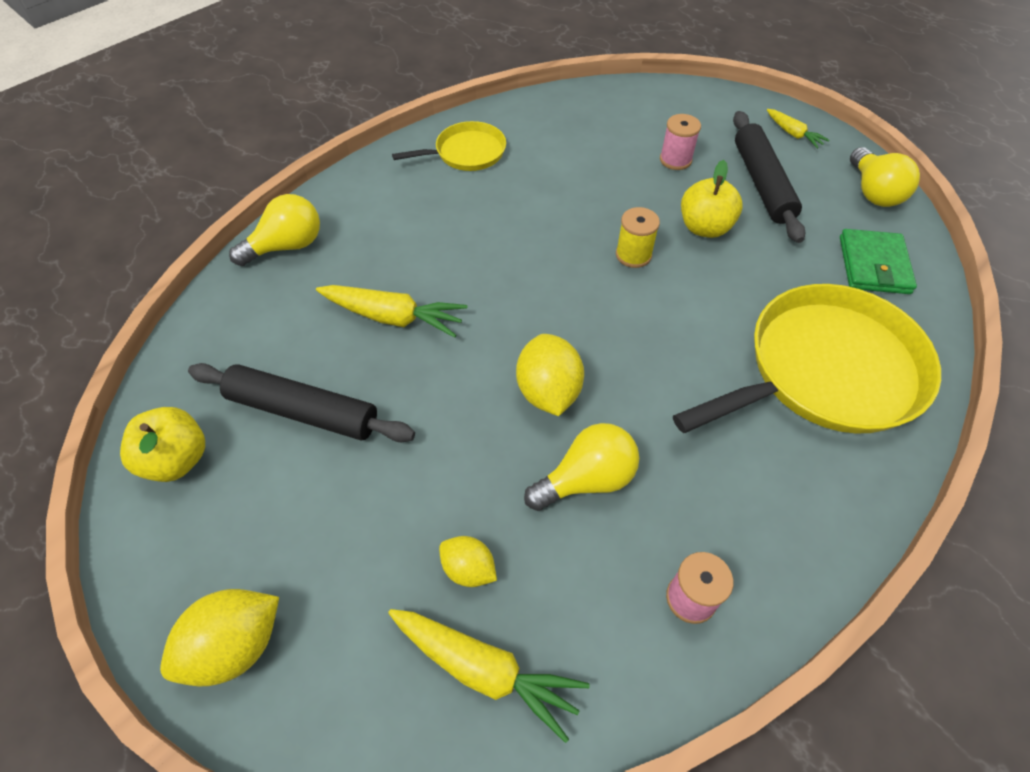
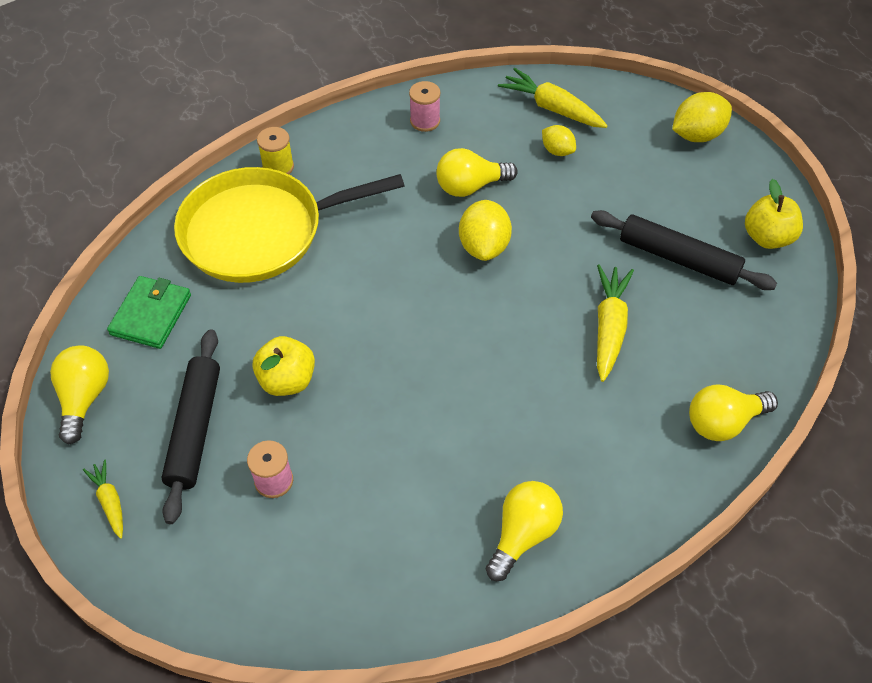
camera: 170 degrees left, 0 degrees up
(393, 317) = (609, 327): yellow carrot -> yellow carrot turned 75 degrees clockwise
(466, 153) = (523, 534): yellow pan -> yellow light bulb
(633, 255) = (371, 359): yellow spool -> yellow spool (278, 167)

